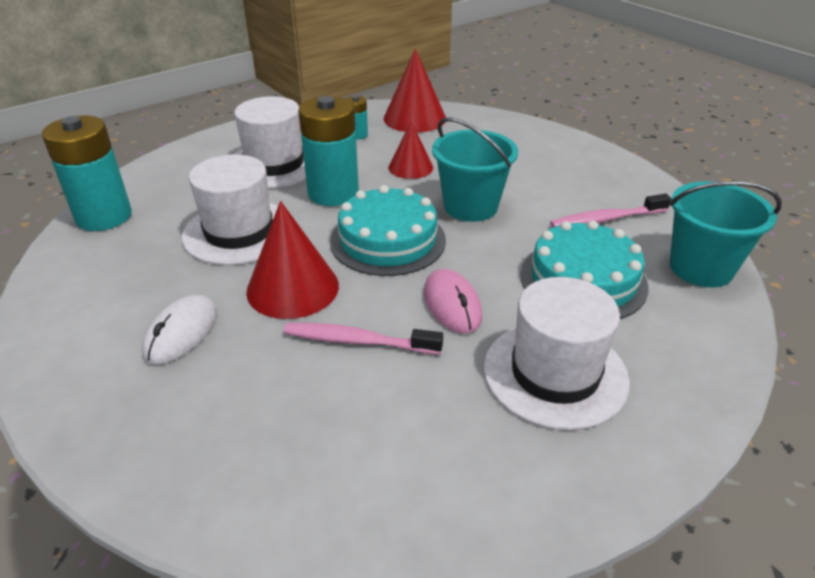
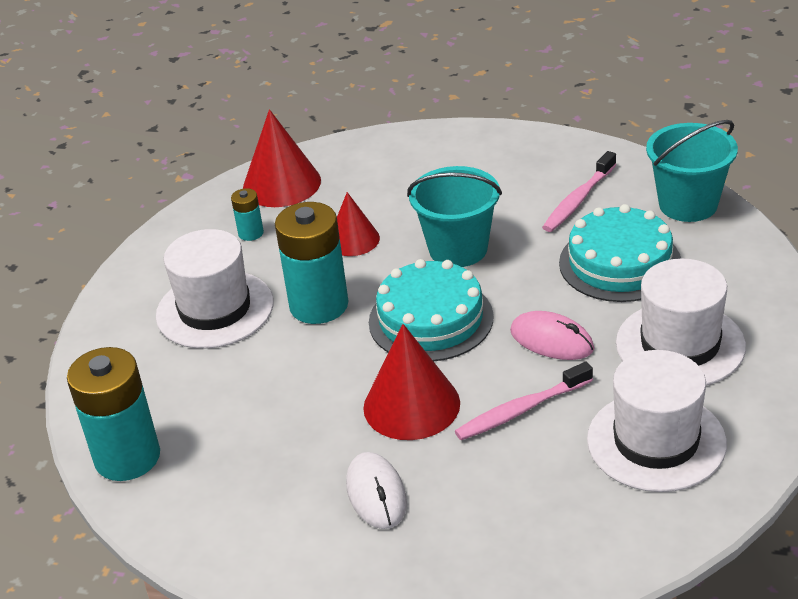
camera: 35 degrees left, 0 degrees up
(239, 232) = (288, 390): white hat -> white hat (656, 441)

